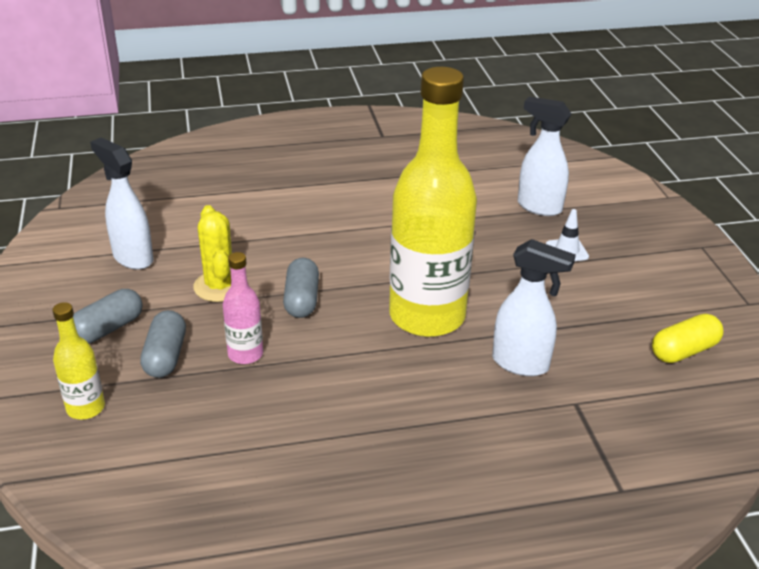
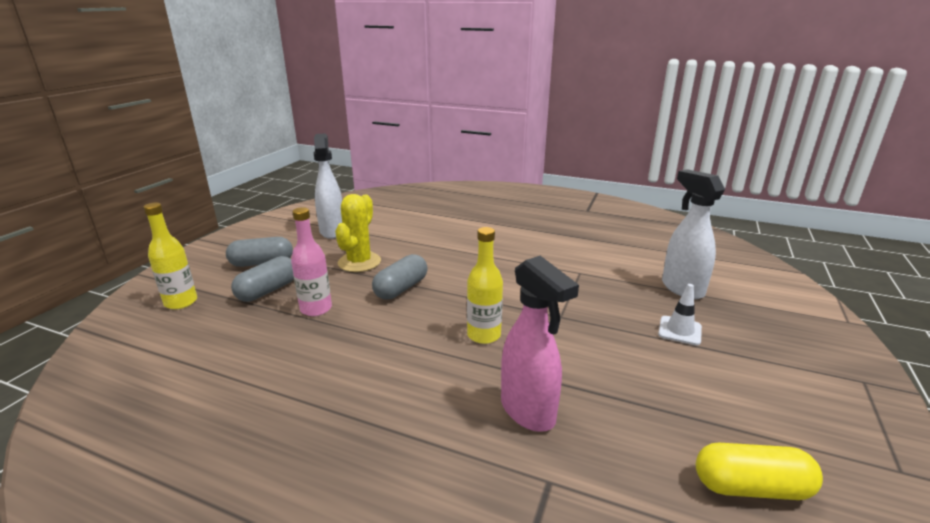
camera: 35 degrees right, 10 degrees down
(427, 316) = (484, 335): yellow bottle -> yellow bottle, size x0.44
(521, 364) = (528, 412): white spray bottle -> pink spray bottle

